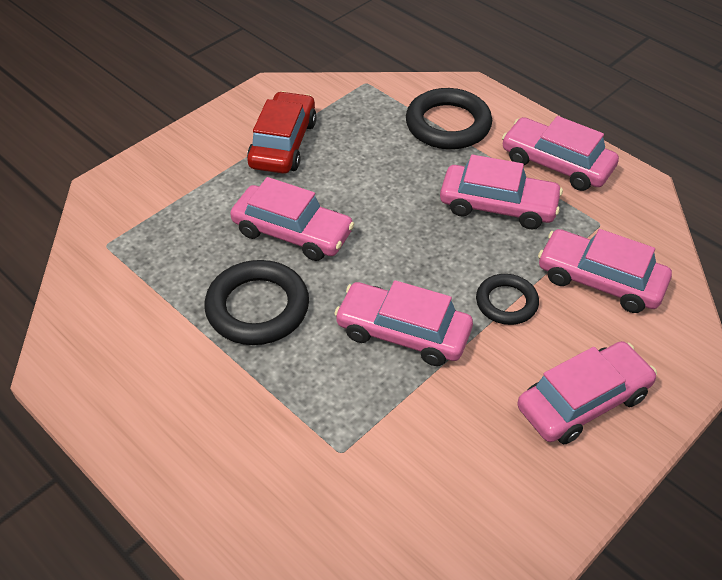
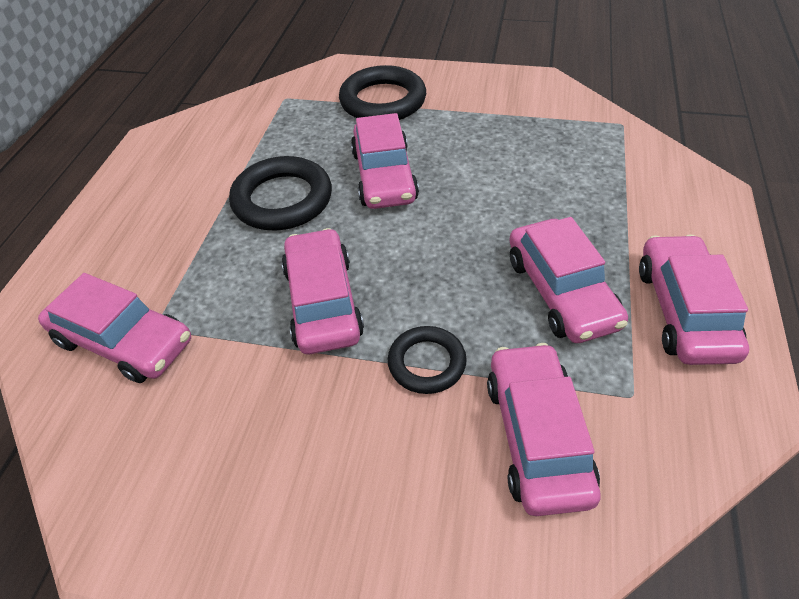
camera: 60 degrees right, 0 degrees up
(283, 144) = (483, 120): red car -> none
(448, 125) = (636, 200): black ring -> black ring (383, 101)
(583, 401) = (334, 501): pink car -> pink car (123, 341)

